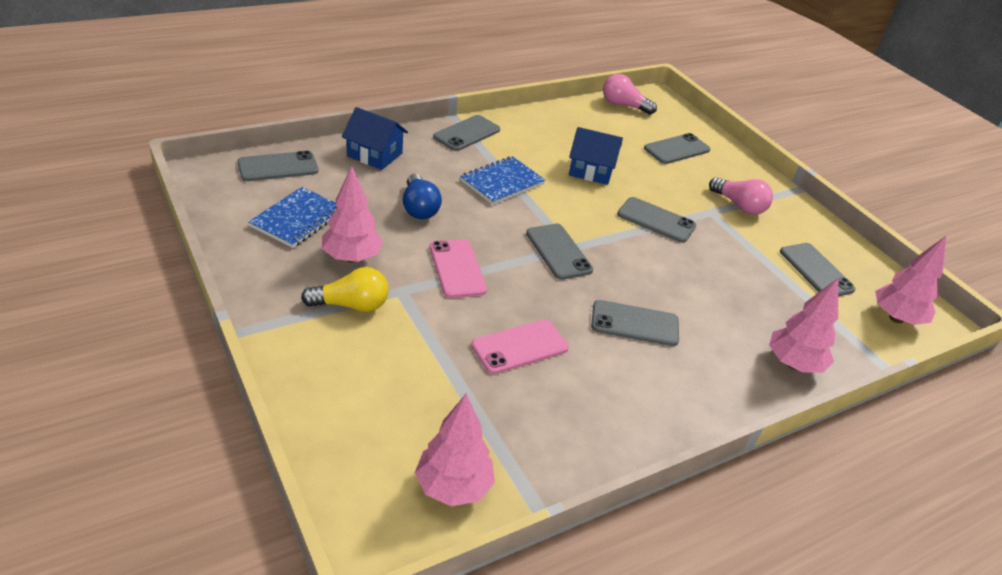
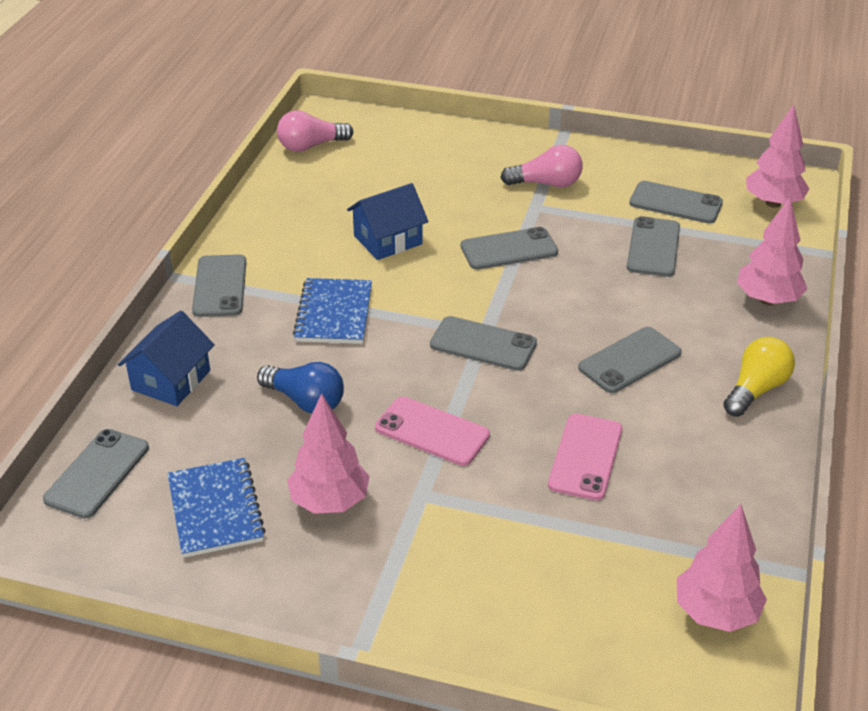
camera: 40 degrees left, 0 degrees up
(351, 305) = (405, 545): yellow light bulb -> yellow light bulb (756, 389)
(374, 155) = (171, 380): blue house -> blue house turned 45 degrees counterclockwise
(676, 149) = (422, 162): grey phone -> grey phone (653, 247)

